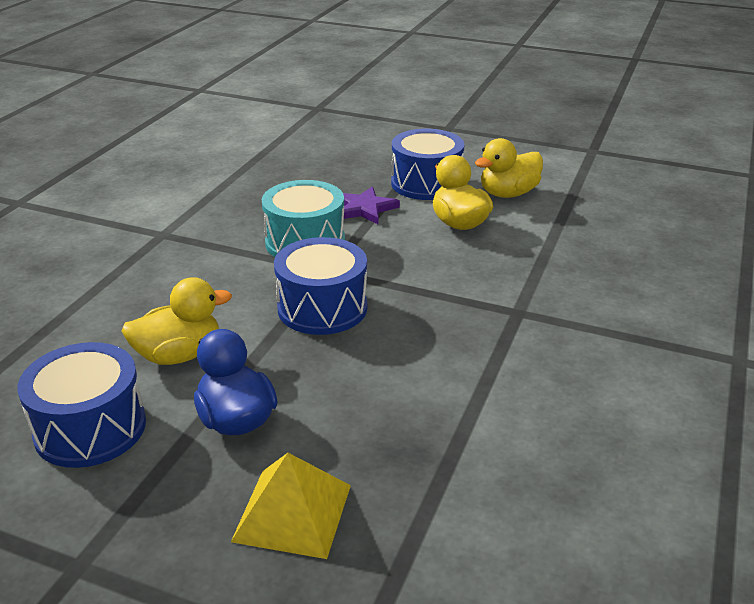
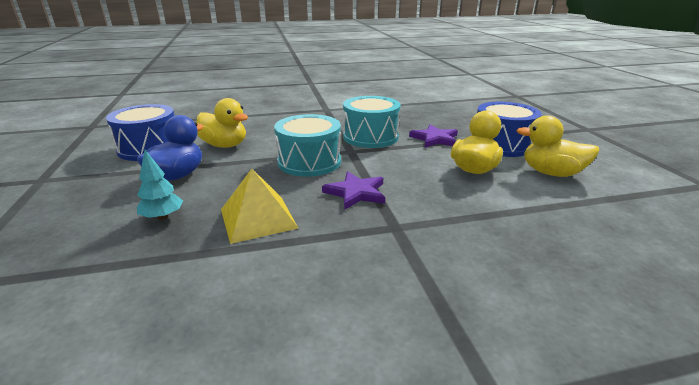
camera: 55 degrees right, 5 degrees down
(293, 512) = (97, 218): yellow pyramid -> yellow pyramid (258, 218)
(322, 308) = (309, 162): blue drum -> turquoise drum
(348, 454) = (163, 217): none -> turquoise tree
(433, 307) = (356, 193): none -> purple star

